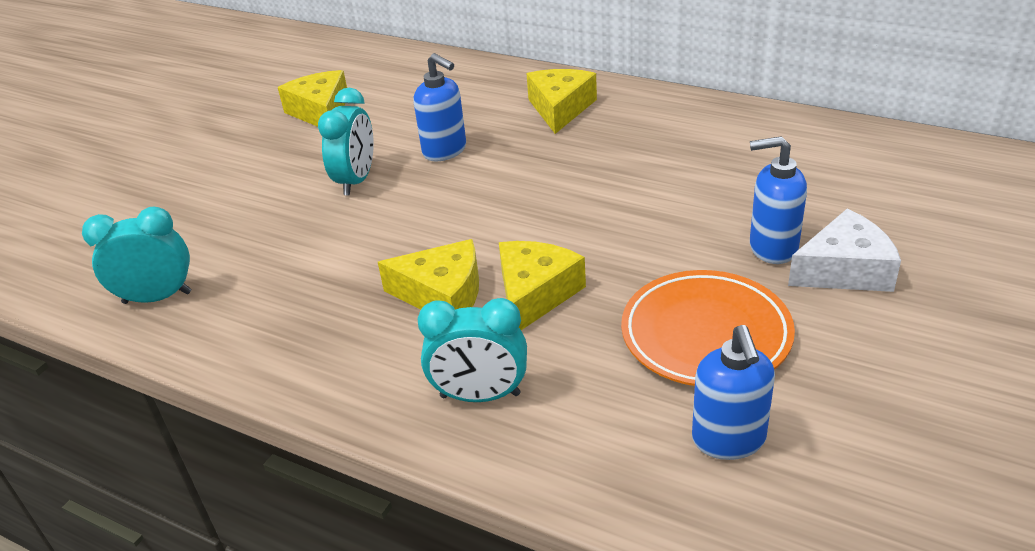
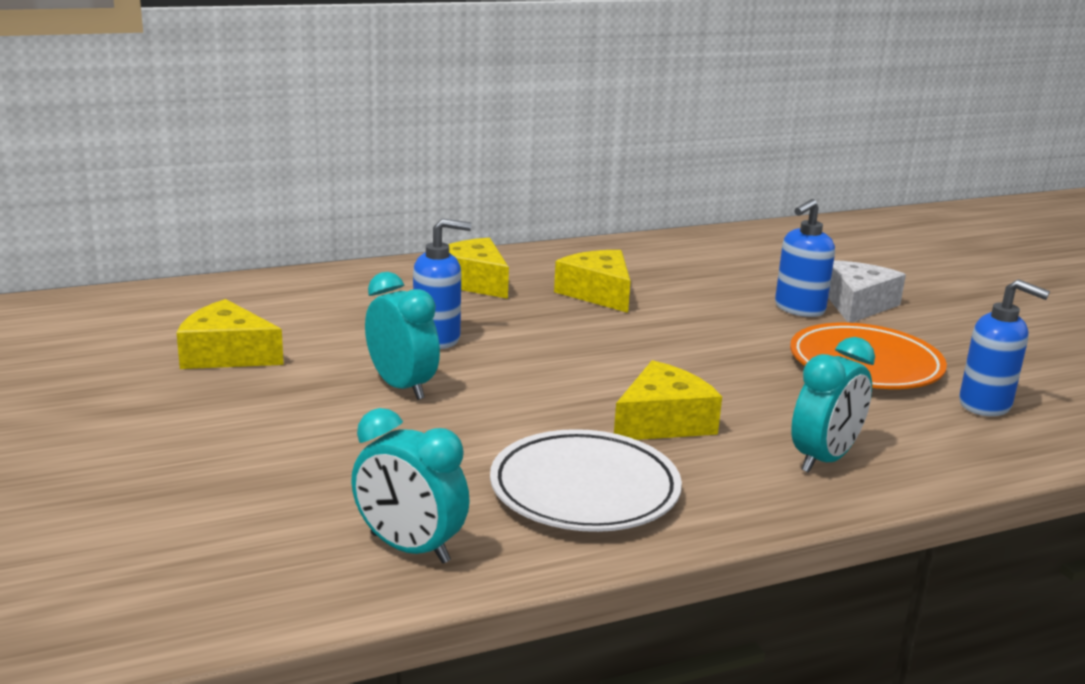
camera: 55 degrees left, 15 degrees down
(157, 297) = (409, 548): turquoise clock -> turquoise clock turned 90 degrees counterclockwise
(297, 317) = (584, 490): none -> white plate
(535, 294) = (723, 392): yellow cheese -> yellow cheese (598, 293)

